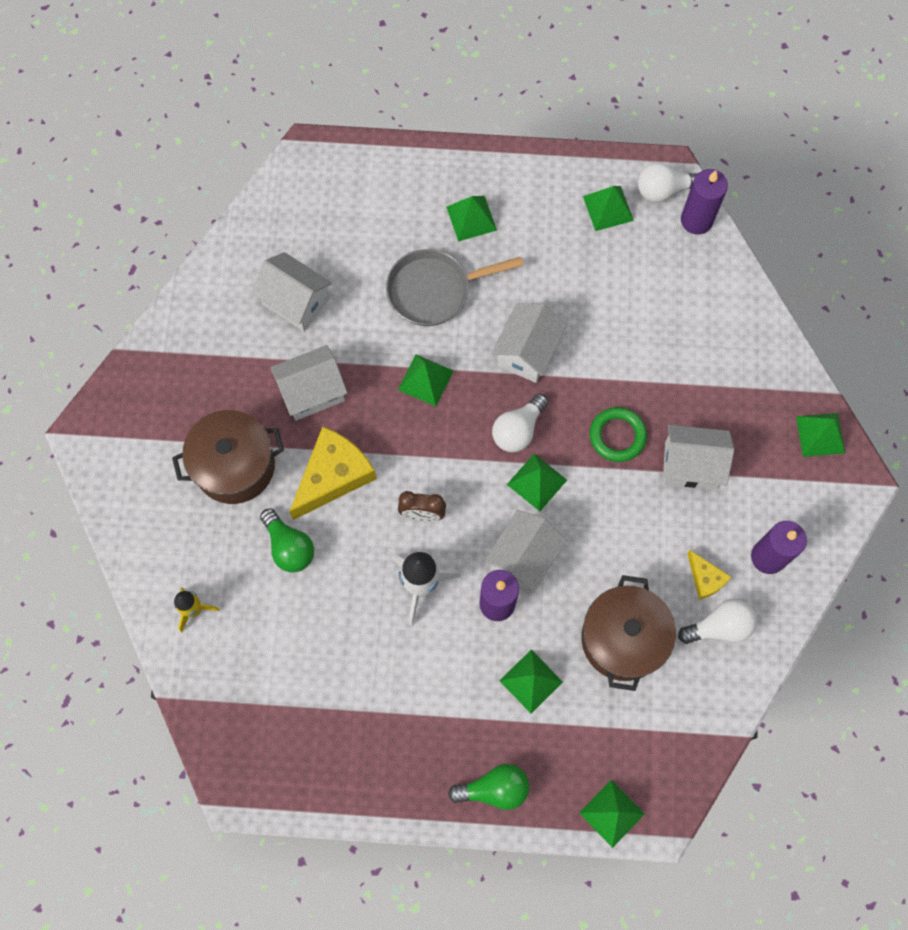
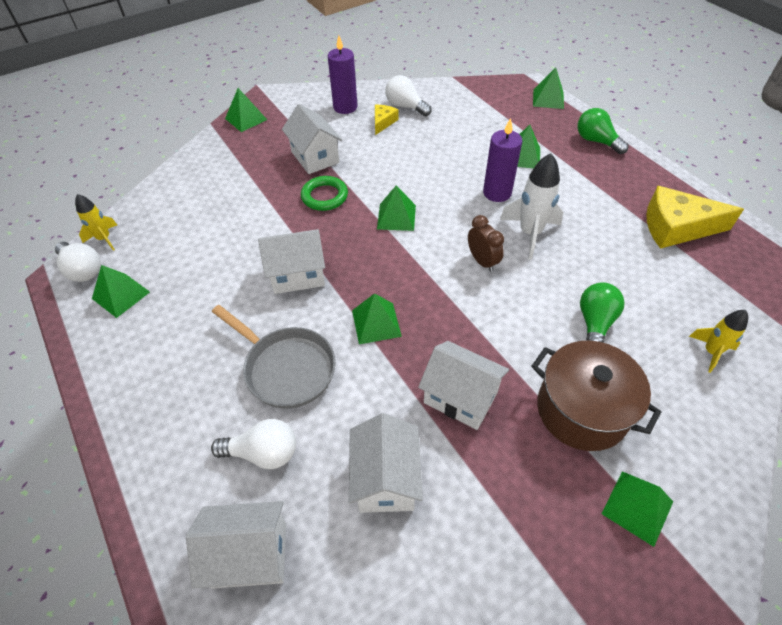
camera: 125 degrees left, 20 degrees down
(333, 476) = (513, 332): yellow cheese -> yellow cheese (676, 227)
(471, 218) = (187, 385): green pyramid -> green pyramid (637, 507)
(518, 430) = (367, 246): white light bulb -> white light bulb (263, 453)
(523, 558) = (455, 196): white house -> white house (250, 555)
(623, 639) = (454, 135): brown pot -> none
(696, 220) = (104, 239): purple candle -> yellow rocket

